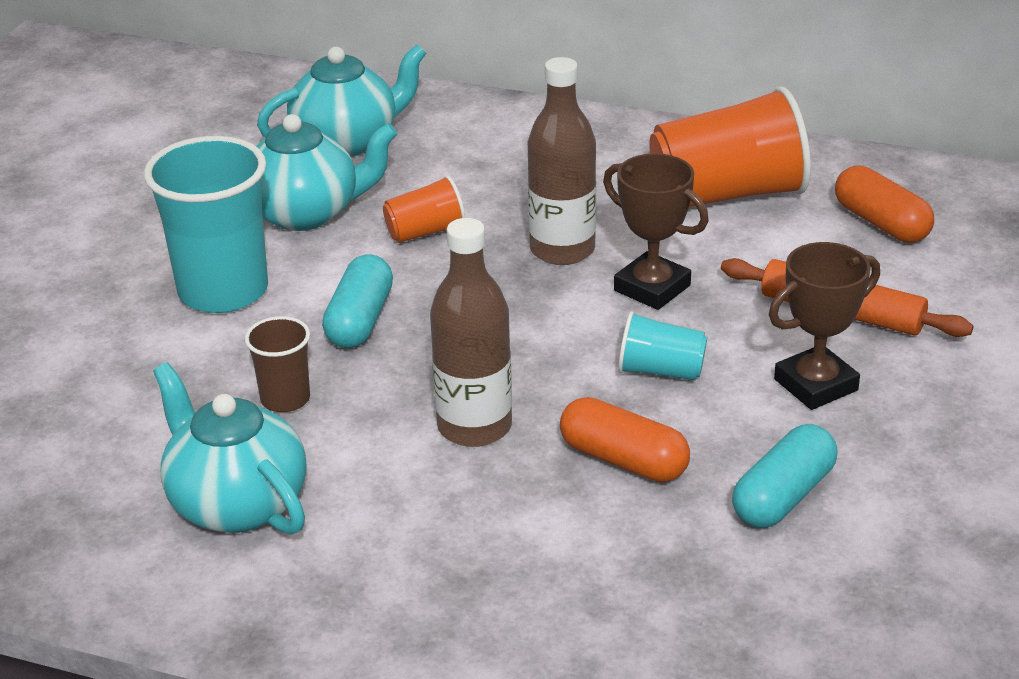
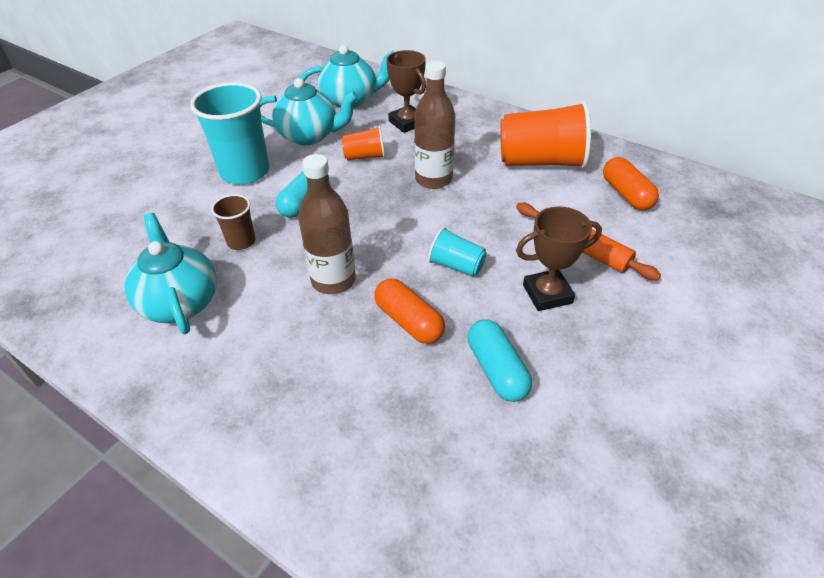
camera: 15 degrees right, 10 degrees up
(652, 288) = (474, 211): brown trophy -> brown trophy (407, 123)
(783, 496) = (497, 370): turquoise capsule -> turquoise capsule turned 75 degrees counterclockwise

